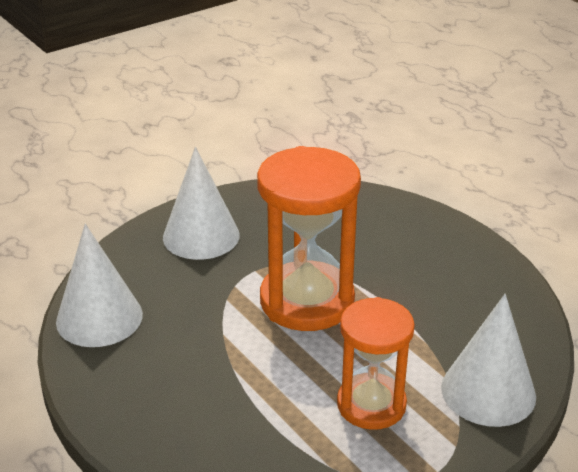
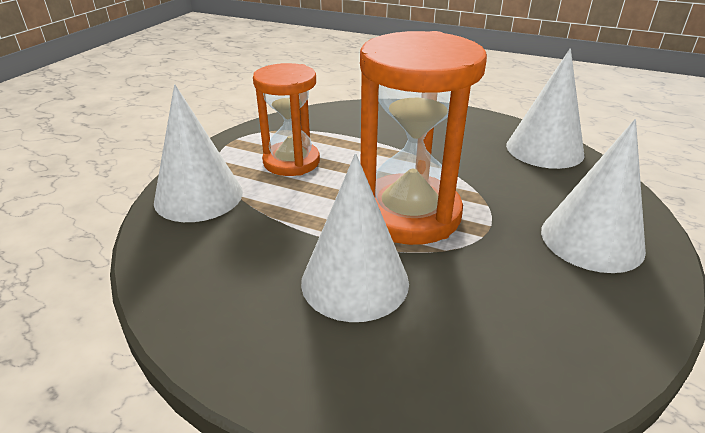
camera: 150 degrees right, 0 degrees up
(391, 268) = (355, 281): none -> white cone

